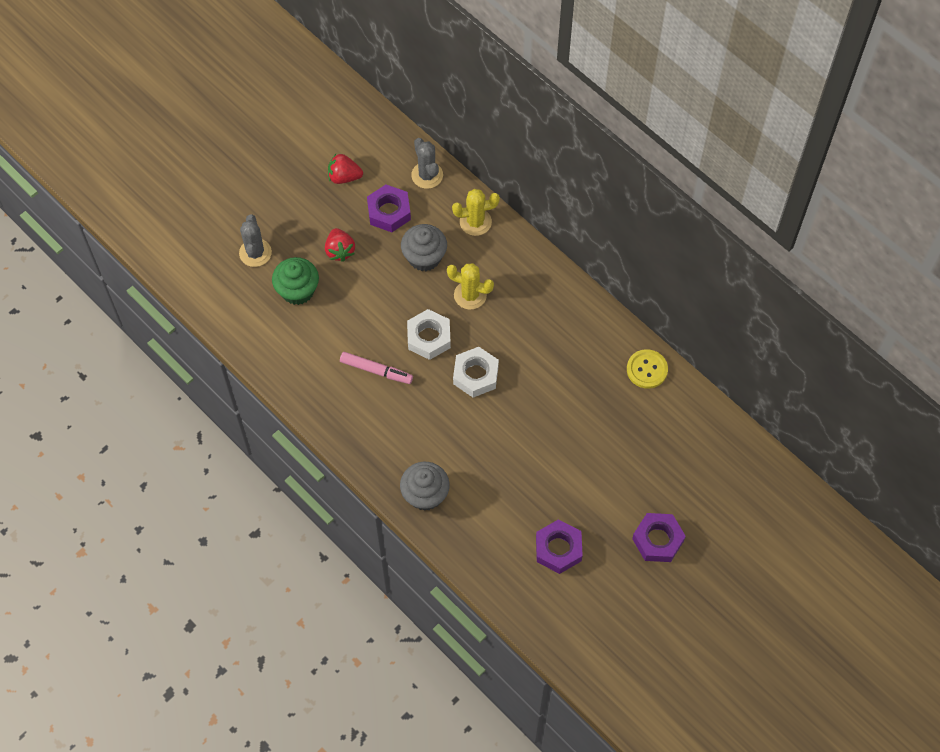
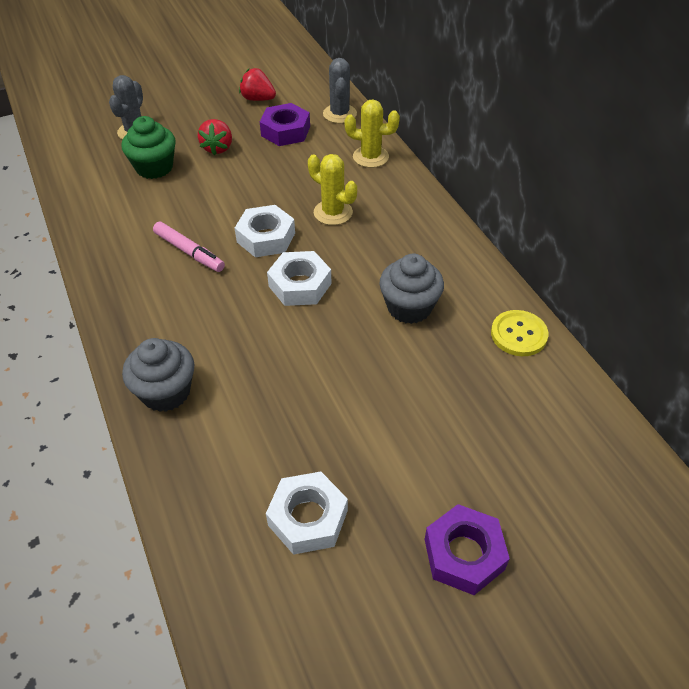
camera: 20 degrees right, 15 degrees down
(424, 257) = (301, 171): grey cupcake -> grey cupcake (409, 307)
(558, 549) = (308, 518): purple nut -> white nut

